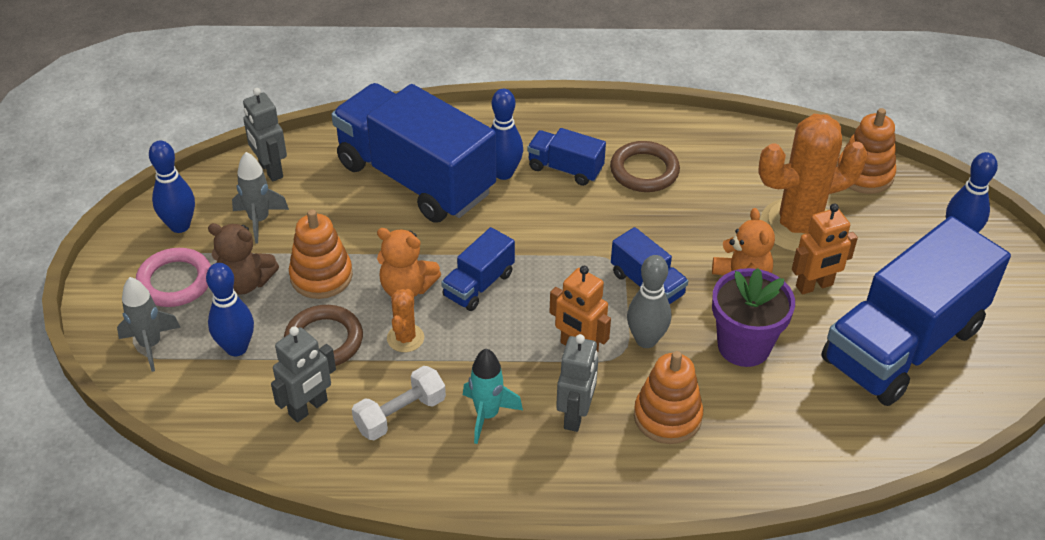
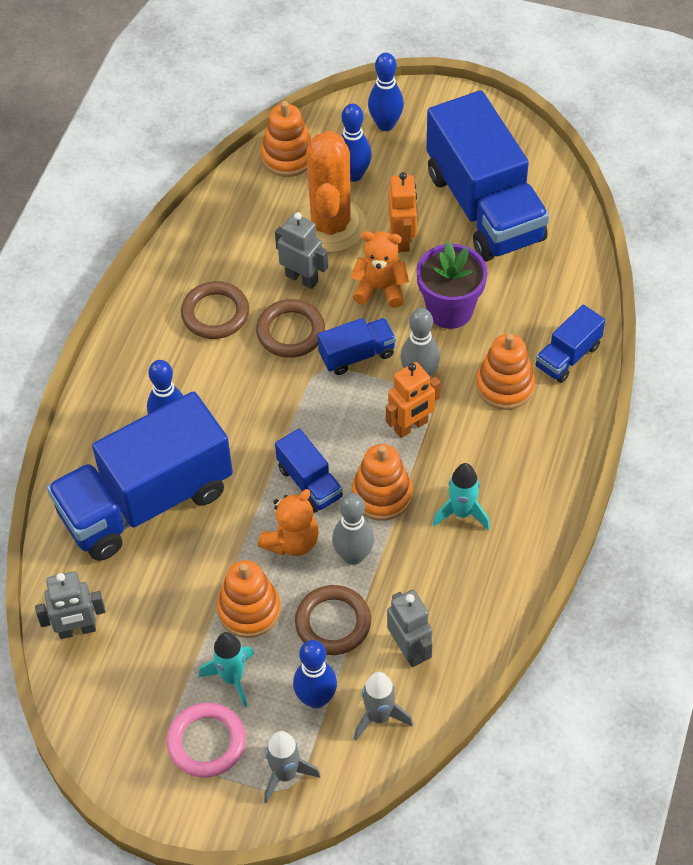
camera: 70 degrees left, 10 degrees up
(180, 226) = (126, 728): blue bowling pin -> blue bowling pin (353, 175)
(245, 282) = (232, 678): brown teddy bear -> turquoise rocket
(259, 220) = (149, 652): grey rocket -> grey rocket (379, 717)
(400, 414) = (440, 578): white dumbbell -> none
(405, 338) = (353, 556): orange cactus -> grey bowling pin
(485, 343) = (382, 495): none -> orange stacking toy
(565, 169) = (186, 374): blue truck -> blue truck (568, 356)
(575, 415) = (483, 449): grey robot -> grey robot (302, 278)
(650, 228) = (290, 332): none -> brown ring

